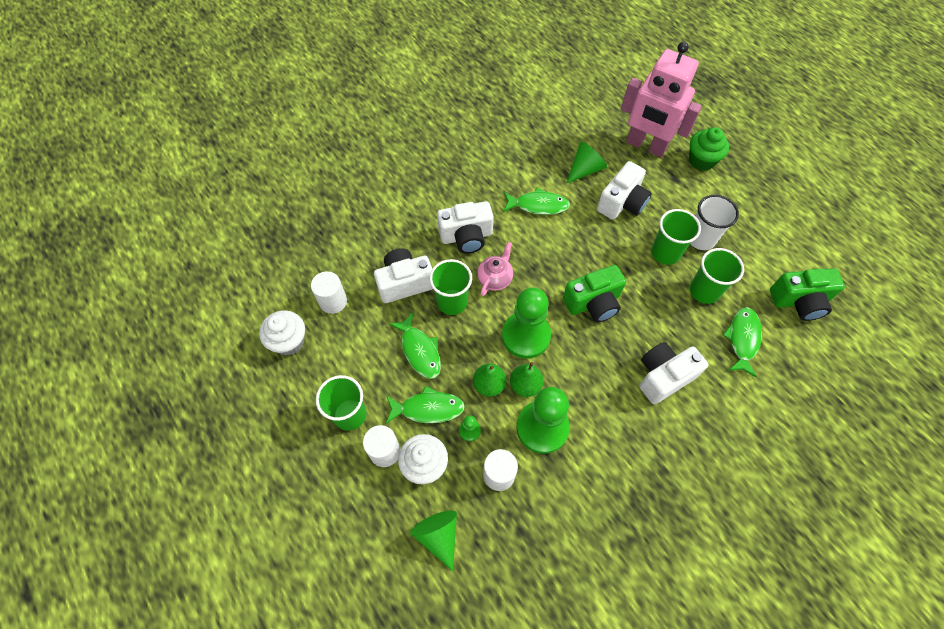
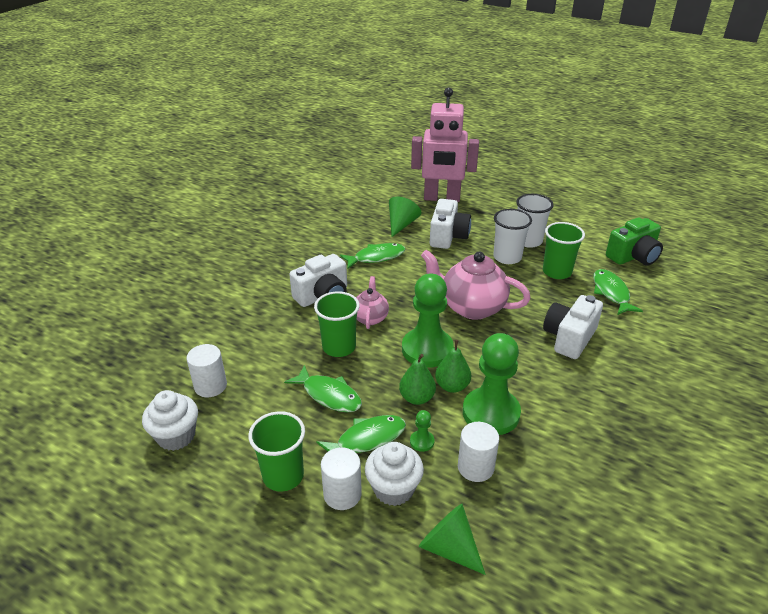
camera: 25 degrees left, 25 degrees down
(404, 283) = (281, 347): white camera -> none
(593, 303) = (471, 307): green camera -> pink teapot
(665, 253) = (507, 257): green cup -> white cup
(701, 160) = (492, 196): green cupcake -> none

